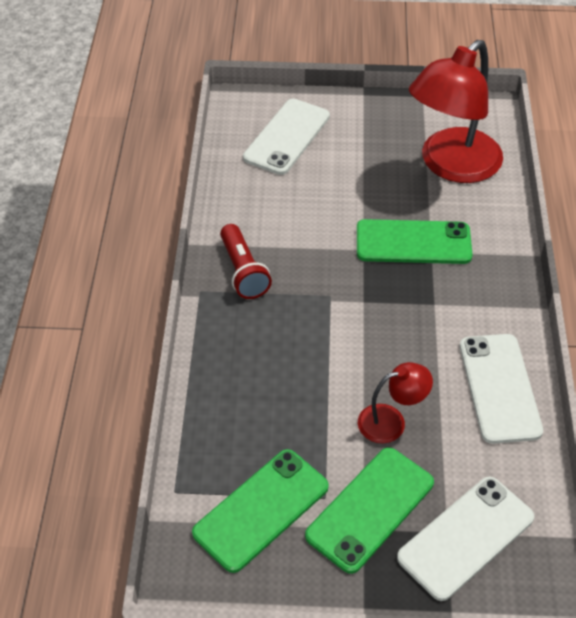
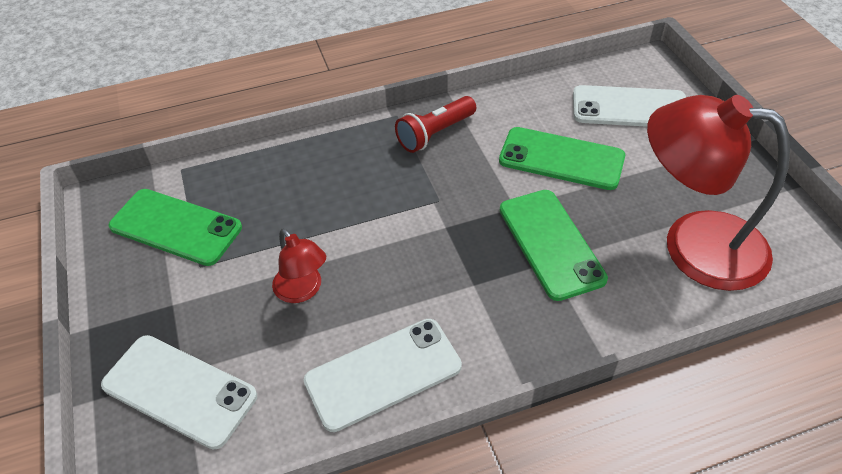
camera: 70 degrees right, 0 degrees up
(370, 509) = (195, 303): green phone -> green phone (561, 159)

